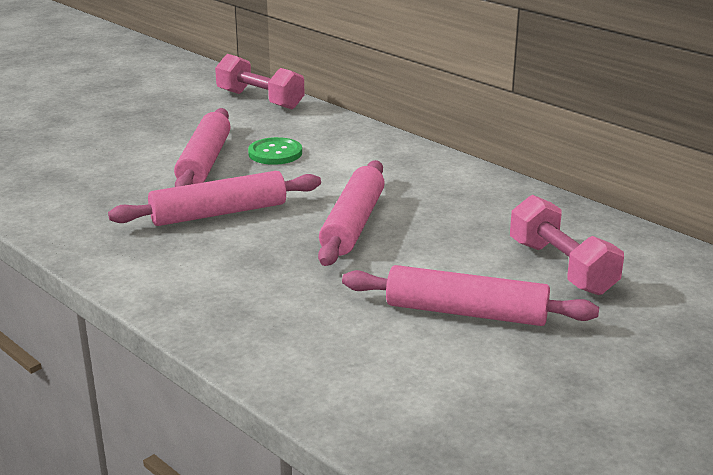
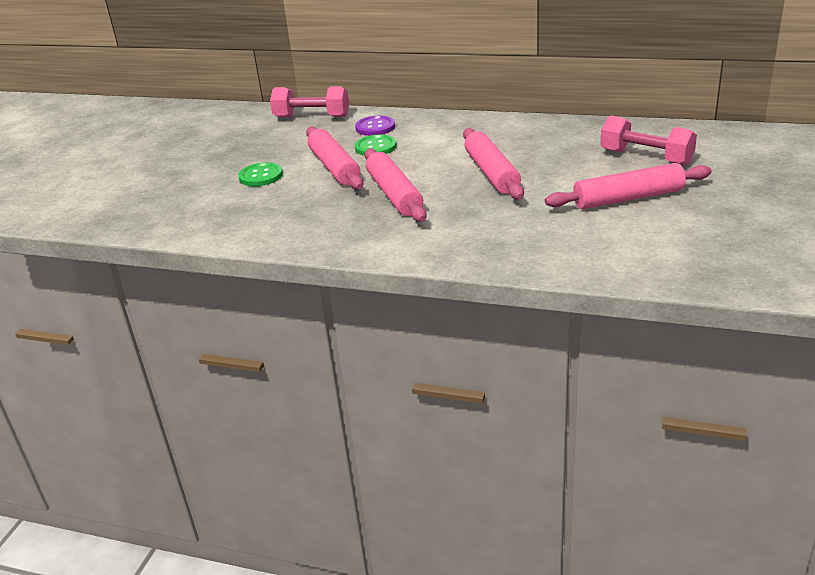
camera: 25 degrees left, 5 degrees up
(125, 148) = (261, 176): none -> green button
(219, 213) = (394, 194): pink rolling pin -> pink rolling pin turned 60 degrees counterclockwise
(306, 130) = (375, 127): none -> purple button

